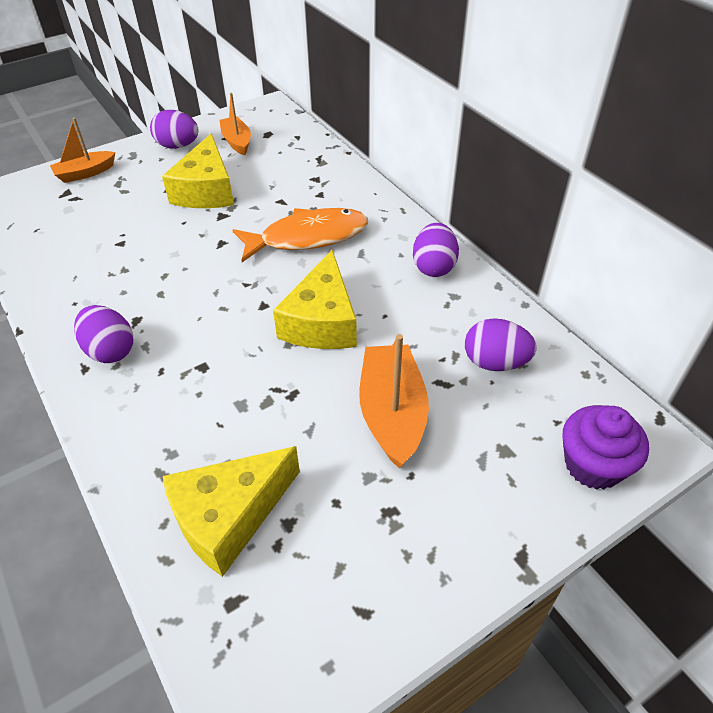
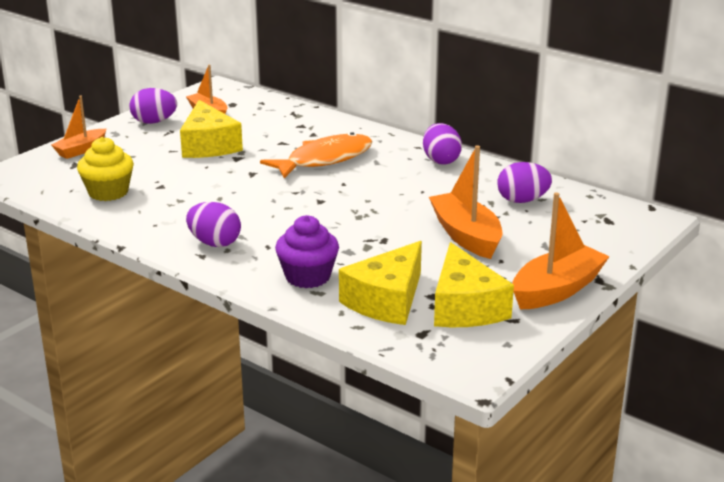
camera: 20 degrees left, 20 degrees down
(66, 241) = (108, 192): none -> yellow cupcake
(322, 321) = (375, 201): yellow cheese -> yellow cheese (465, 307)
(453, 563) = (556, 290): none -> orange boat
(593, 465) = (620, 234): purple cupcake -> purple cupcake (308, 277)

